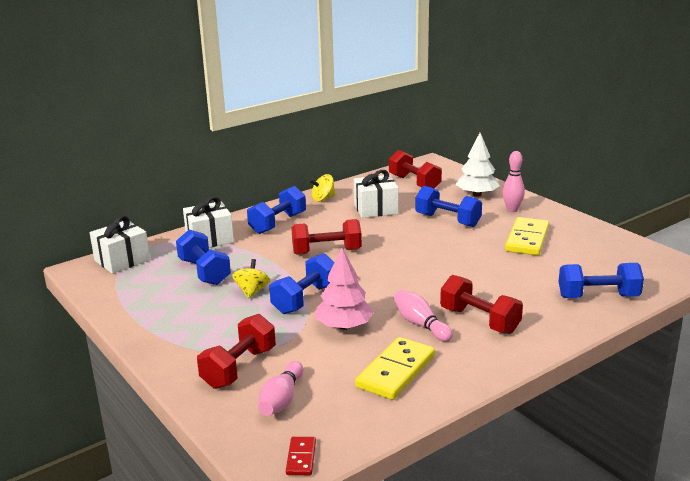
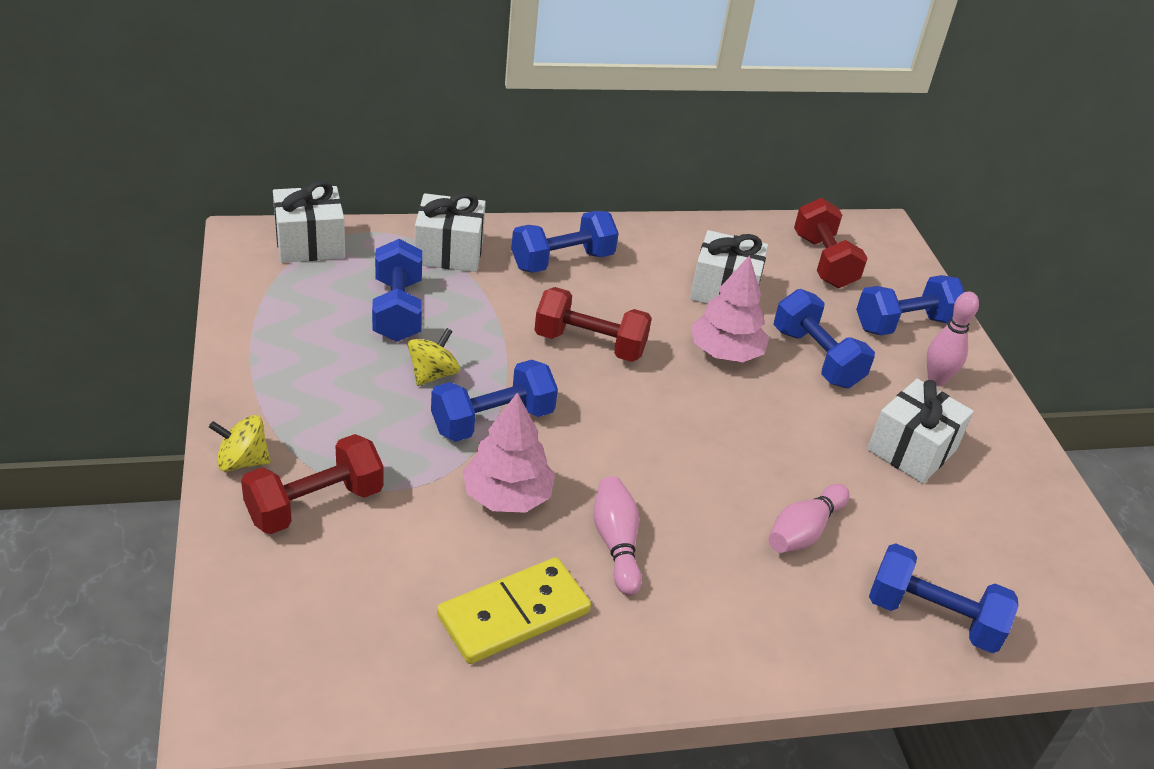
camera: 20 degrees right, 15 degrees up
(281, 399) = (326, 588): pink bowling pin -> pink bowling pin (804, 531)
(301, 458) = (275, 702): red domino -> none
(323, 199) = (662, 239): yellow spinning top -> yellow spinning top (242, 461)
(400, 232) = (725, 353): none -> pink tree
(477, 194) = (904, 324): white tree -> blue dumbbell
(479, 320) = (708, 577): red dumbbell -> none
(527, 239) = (911, 450): yellow domino -> white gift

